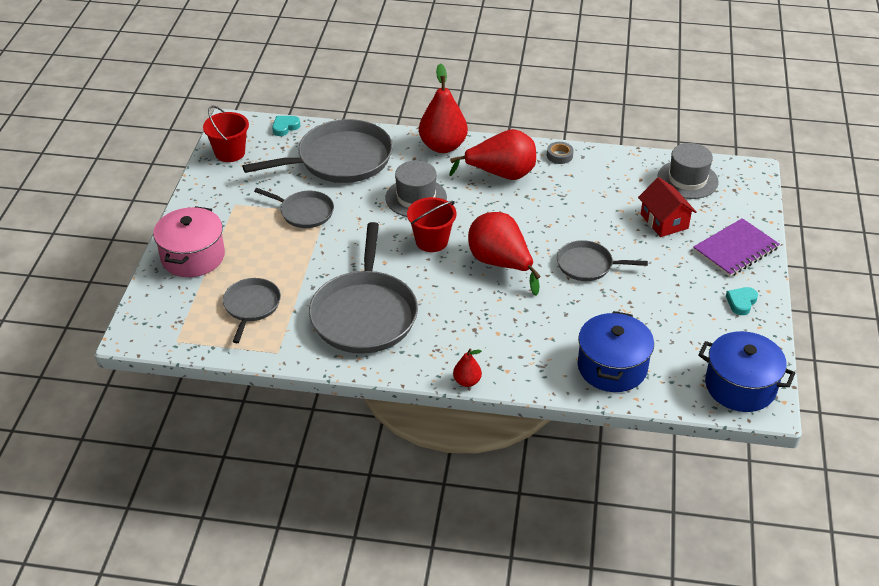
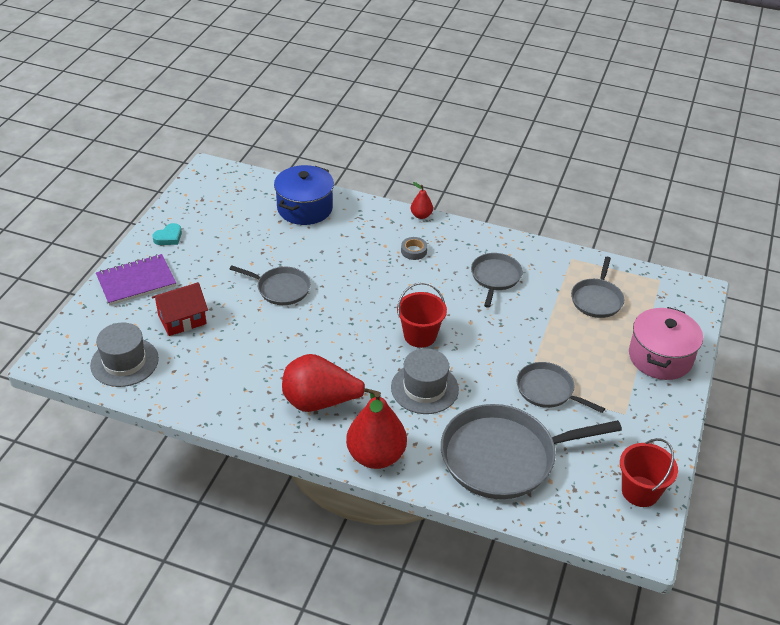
camera: 170 degrees left, 0 degrees up
(285, 127) = (572, 524): turquoise heart -> none
(364, 314) = (495, 277): grey pan -> grey pan, size x0.54
(500, 263) = (360, 302): red pear -> none
(559, 155) = (244, 418): grey tape -> grey tape (414, 251)
(664, 221) = (182, 319): red house -> red house turned 75 degrees clockwise
(740, 386) = (217, 183): blue pot -> none

